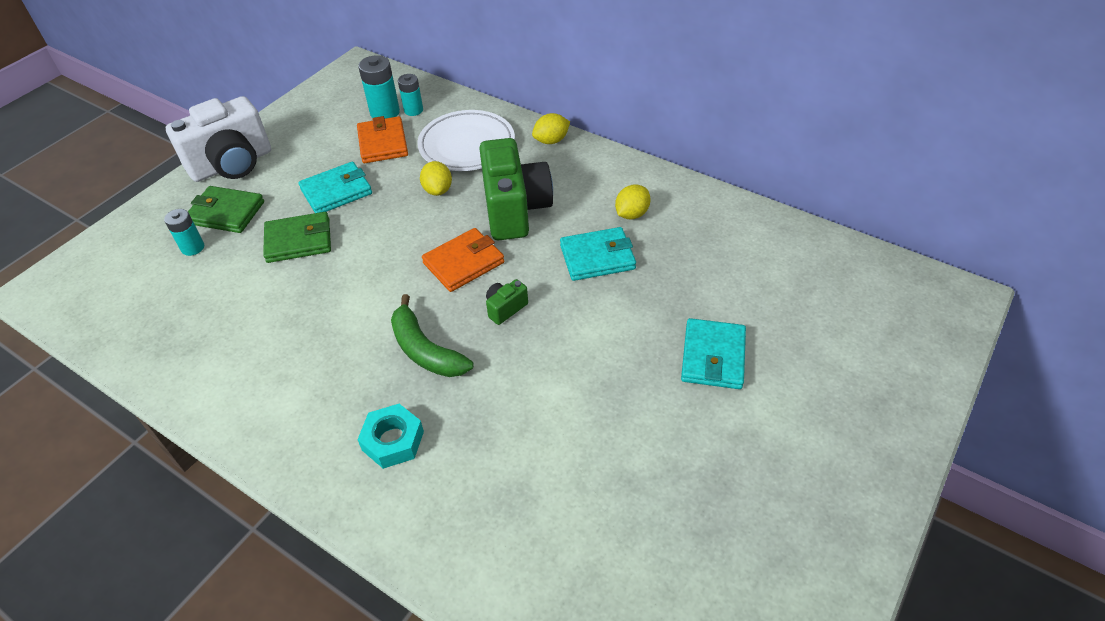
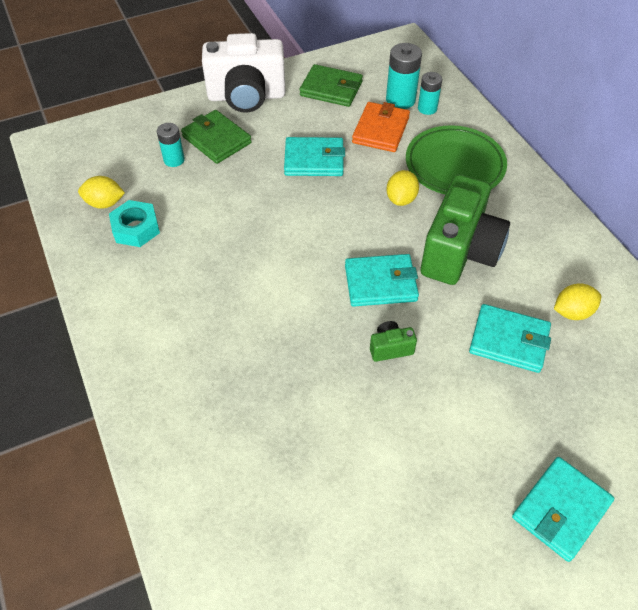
camera: 30 degrees right, 5 degrees up
(299, 241) = (257, 193): green wallet -> green wallet (331, 89)
(393, 441) = (220, 422): turquoise nut -> turquoise nut (136, 228)
(425, 350) = (297, 351): green banana -> none
(464, 263) = (380, 283): orange wallet -> turquoise wallet
(467, 145) = (454, 165): white plate -> green plate
(551, 141) = (538, 196): yellow lemon -> yellow lemon (105, 203)

